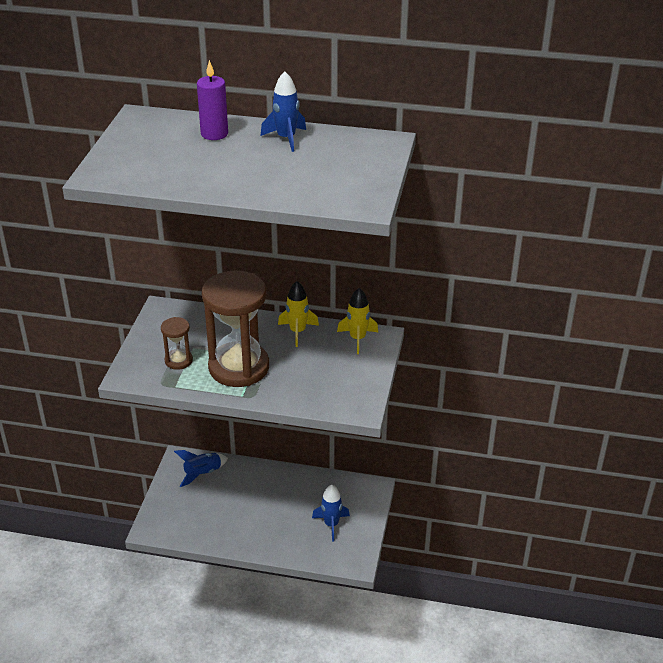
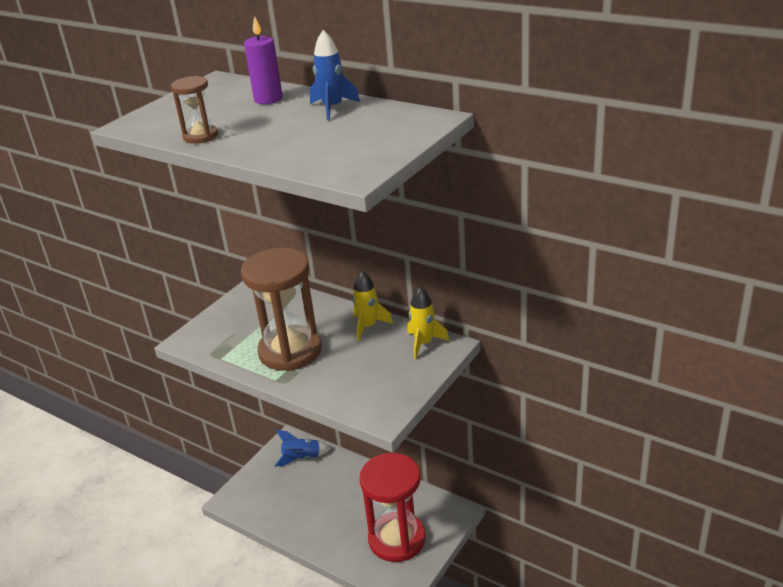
camera: 25 degrees right, 5 degrees down
(178, 360) = (240, 334): brown hourglass -> brown hourglass (200, 136)
(331, 524) = (397, 539): blue rocket -> red hourglass

